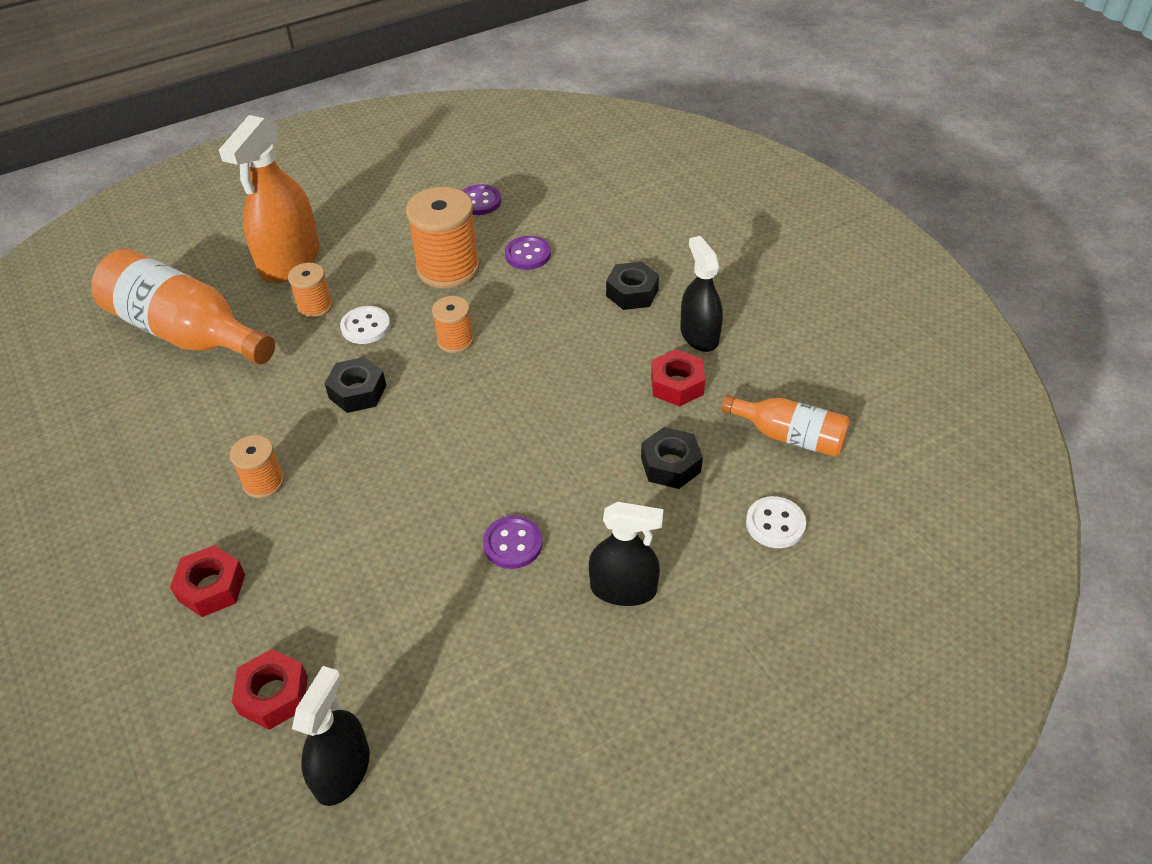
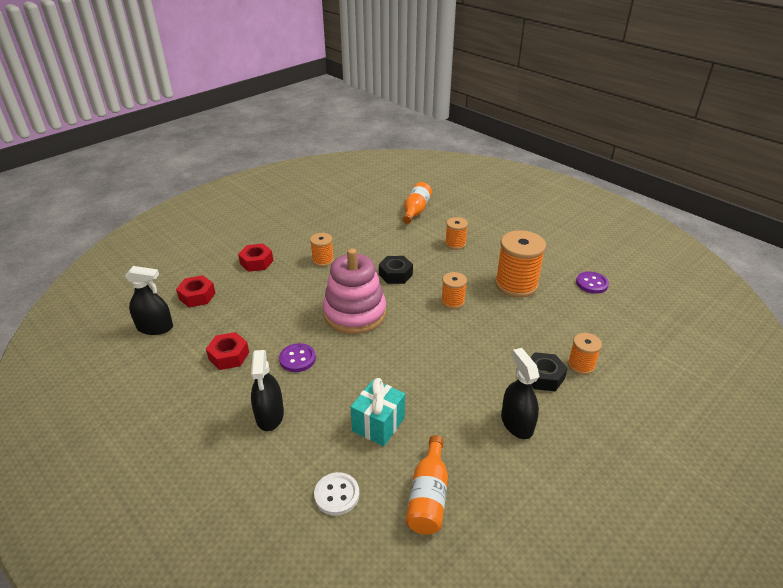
camera: 75 degrees right, 10 degrees down
(187, 333) = (416, 210): orange bottle -> orange bottle, size x0.55
(290, 260) = (487, 226): orange spray bottle -> none
(365, 327) = (448, 265): white button -> none
(433, 457) = (355, 313): none -> pink stacking toy
(528, 254) = (552, 316): purple button -> none
(622, 257) = (581, 365): none -> orange spool
(670, 465) = (378, 424): black nut -> turquoise gift
(677, 385) = (457, 417): red nut -> red nut (229, 356)
(699, 335) = (517, 423): black spray bottle -> black spray bottle turned 75 degrees counterclockwise

